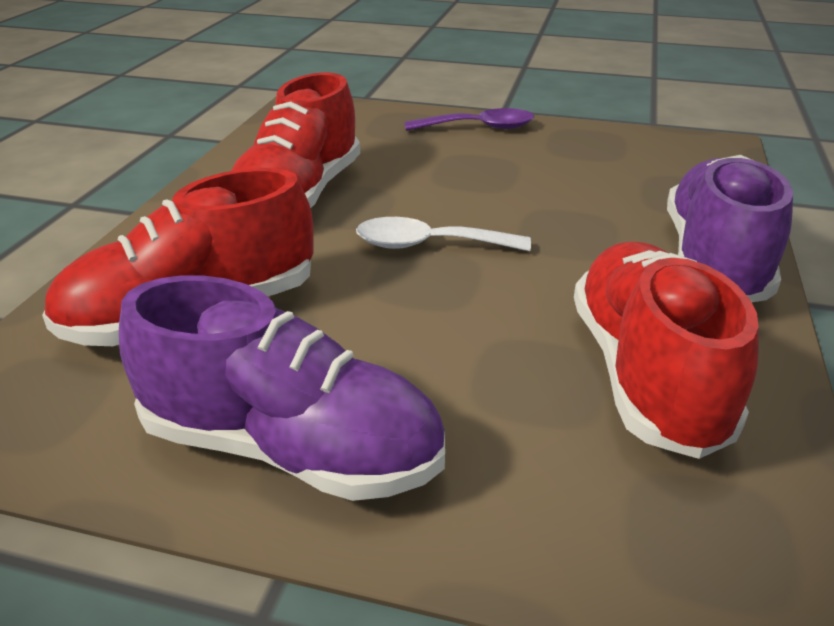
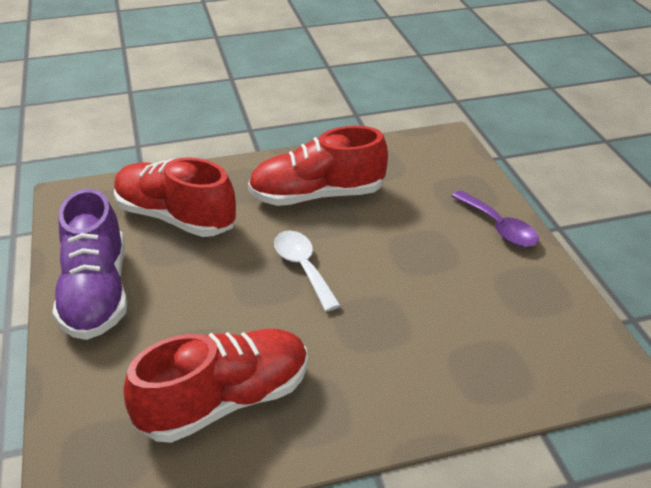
camera: 60 degrees right, 5 degrees up
(714, 261) = (389, 406): purple shoe -> none

